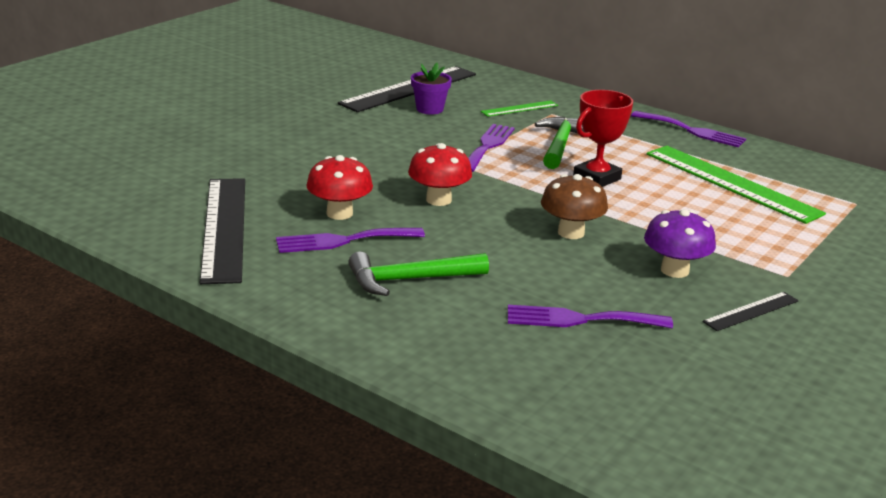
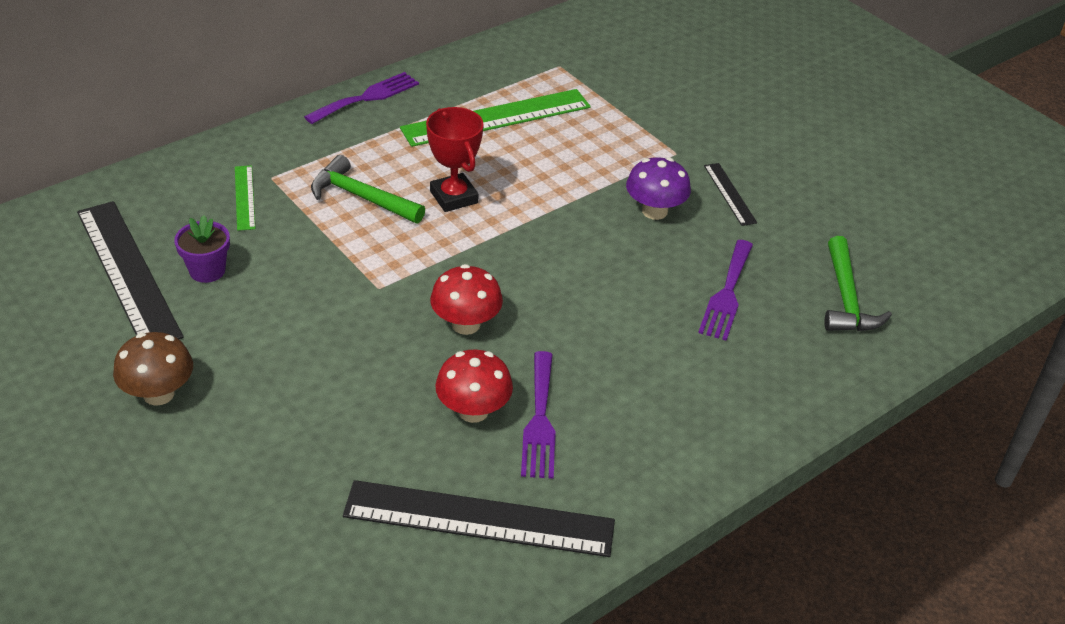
camera: 75 degrees left, 15 degrees up
(410, 280) = (635, 387): green hammer -> green hammer (846, 298)
(488, 146) = (341, 251): purple fork -> none
(571, 232) = (567, 251): brown mushroom -> brown mushroom (158, 394)

